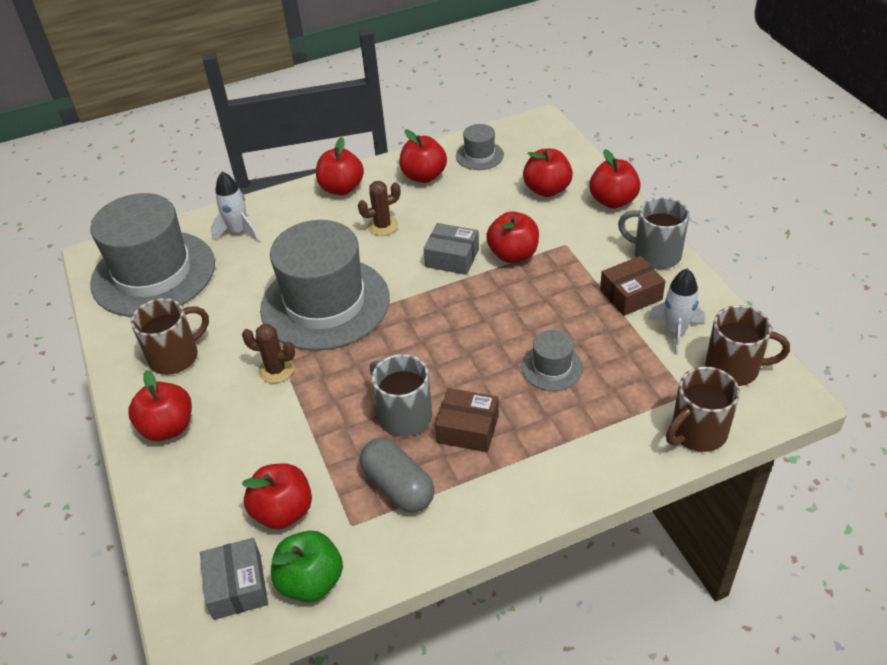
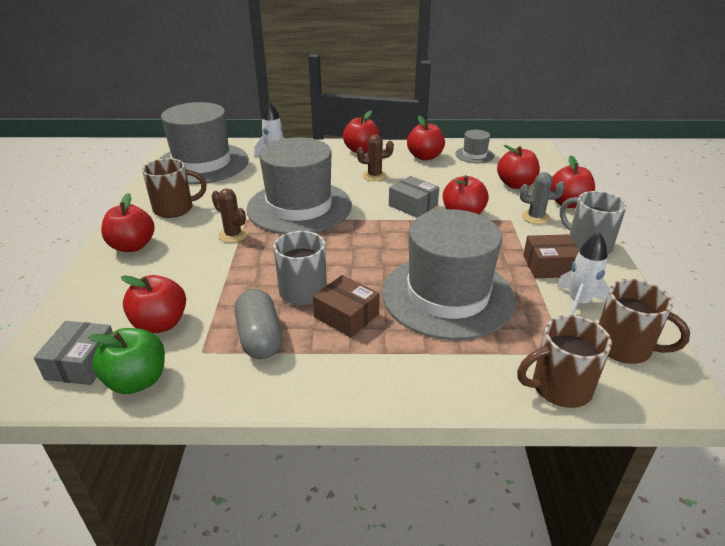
camera: 20 degrees right, 10 degrees down
(552, 368) = (447, 295): grey hat -> grey hat, size x2.30
(589, 232) = (535, 217): none -> grey cactus

